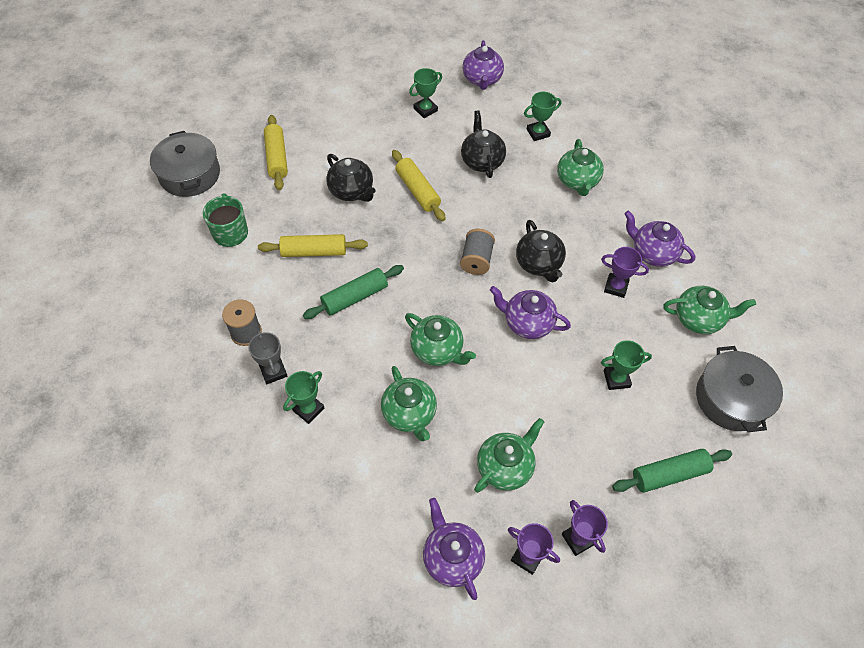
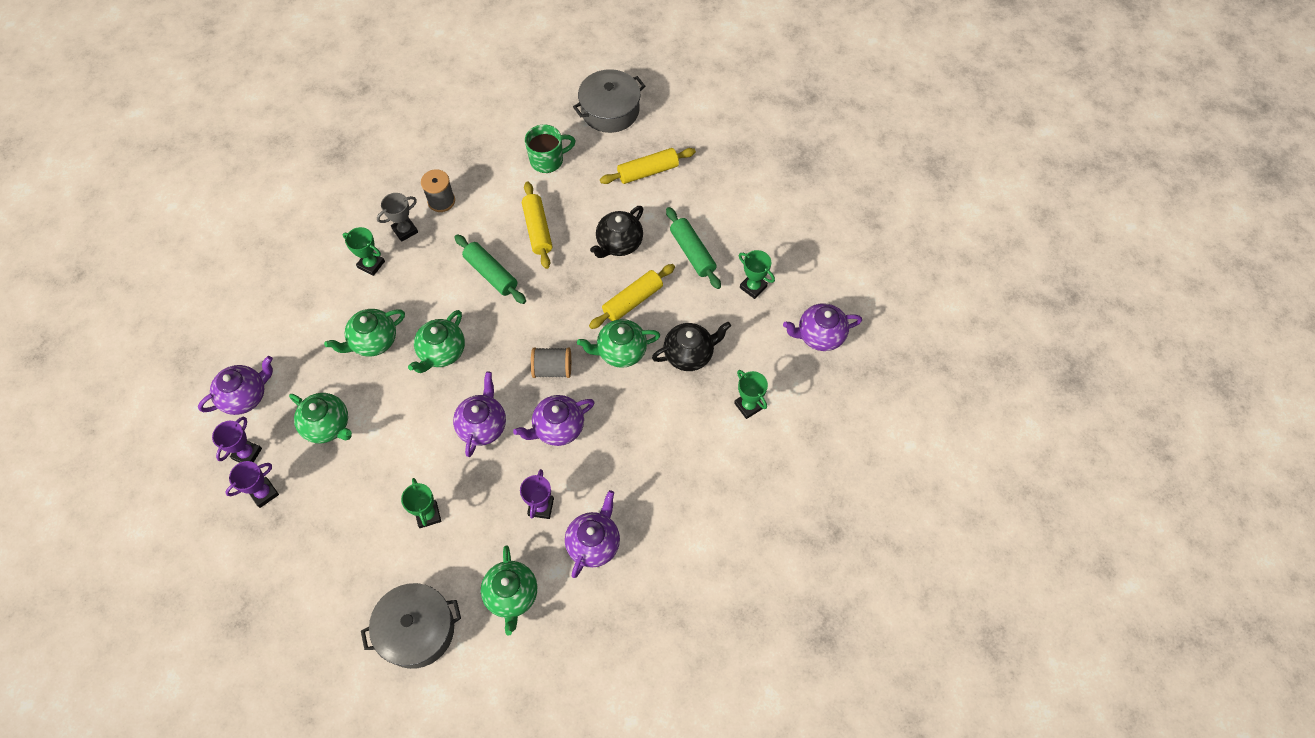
camera: 80 degrees right, 5 degrees up
(539, 264) = (558, 428): black teapot -> purple teapot
(577, 181) = (682, 455): green teapot -> green teapot (620, 351)
(669, 474) = (329, 569): green rolling pin -> green rolling pin (692, 252)

